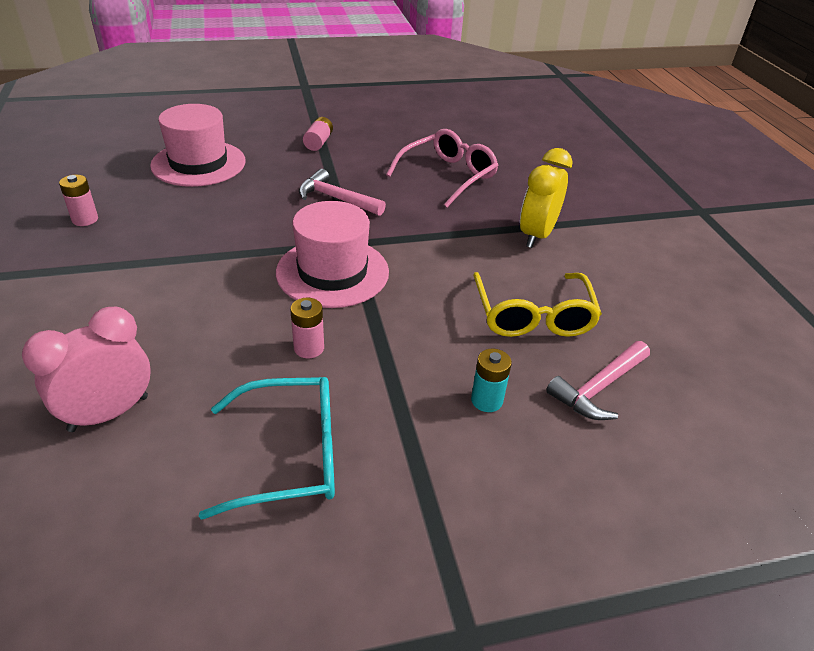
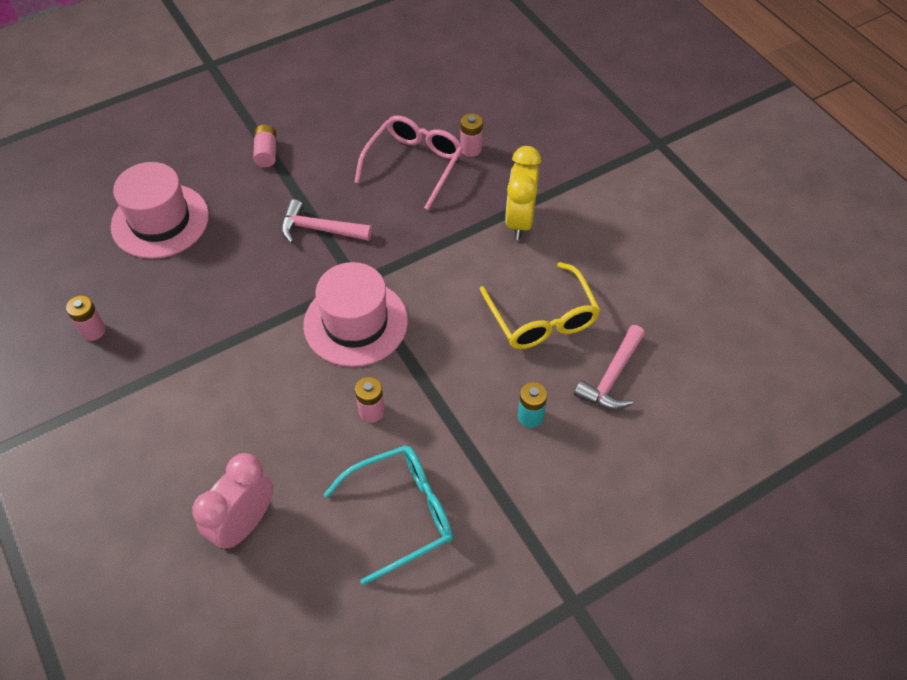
camera: 15 degrees left, 15 degrees up
(507, 177) = (471, 149): none -> pink battery

